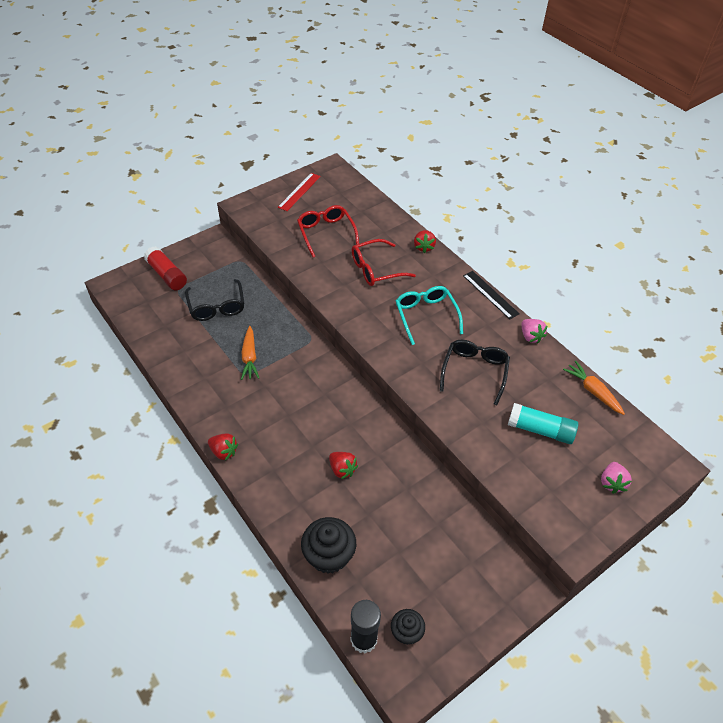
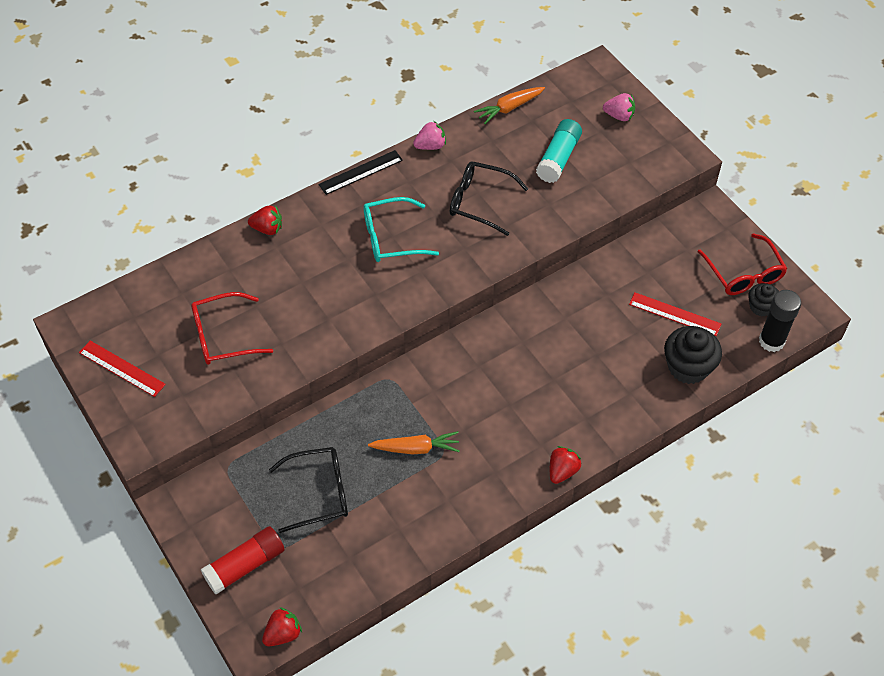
camera: 85 degrees left, 5 degrees up
(342, 469) = (585, 351): red strawberry -> red strawberry (283, 634)
(376, 269) = (303, 283): red glasses -> red glasses (744, 273)
(389, 546) = (674, 314): none -> red ruler

